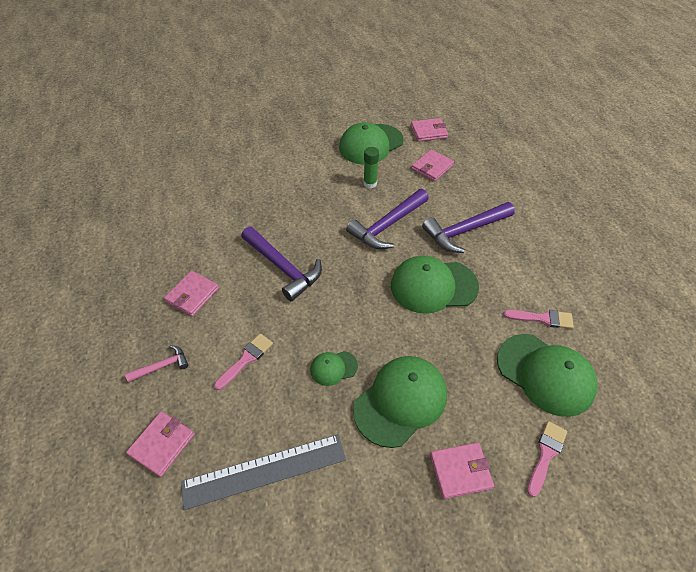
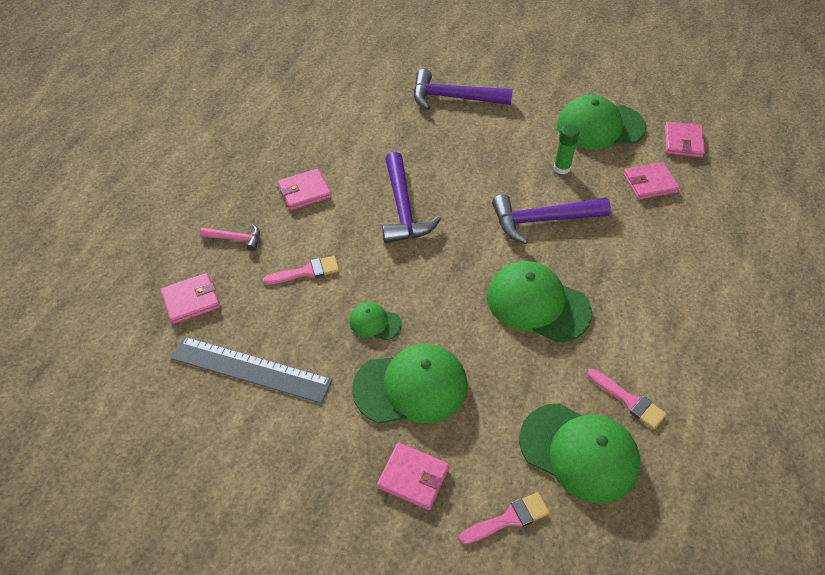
camera: 35 degrees right, 0 degrees up
(429, 132) = (683, 142): pink wallet -> pink wallet turned 75 degrees clockwise
(465, 231) = (625, 268): purple hammer -> purple hammer (454, 98)
(545, 374) = (579, 452): green cap -> green cap turned 45 degrees counterclockwise

